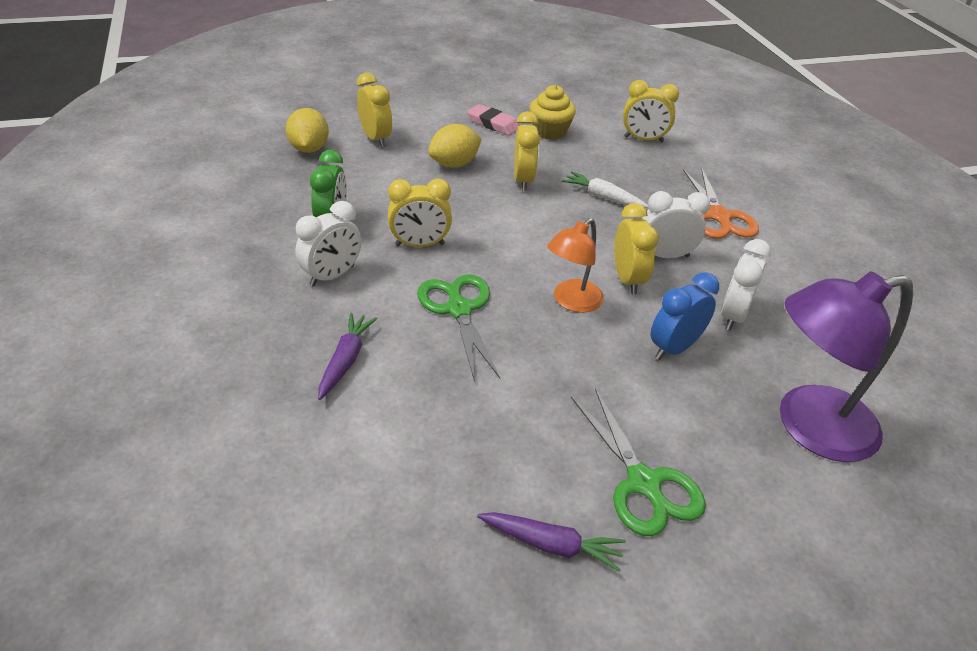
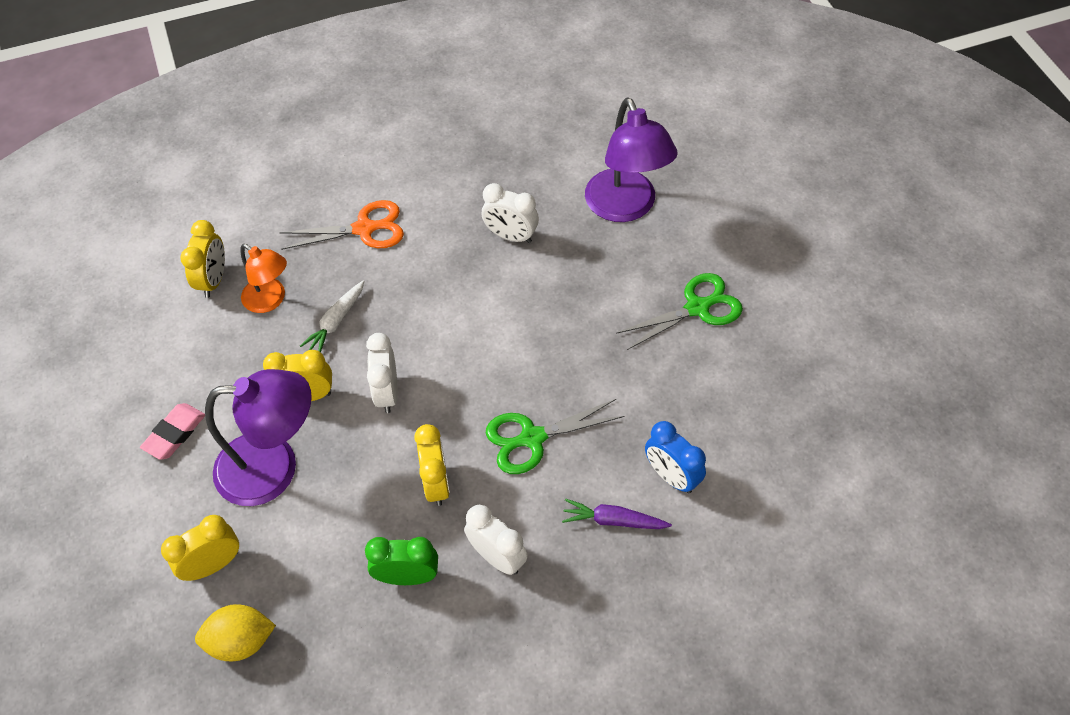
camera: 90 degrees left, 15 degrees up
(454, 164) = (274, 467): yellow lemon -> purple lamp
(550, 131) = (195, 372): yellow cupcake -> none
(551, 545) = (760, 361): purple carrot -> none
(571, 302) = (509, 350): orange lamp -> orange lamp (270, 300)
(627, 279) = (471, 307): yellow clock -> none
(665, 255) = (432, 276): white clock -> white clock (387, 393)
(674, 348) = (557, 279): blue clock -> blue clock (671, 476)

